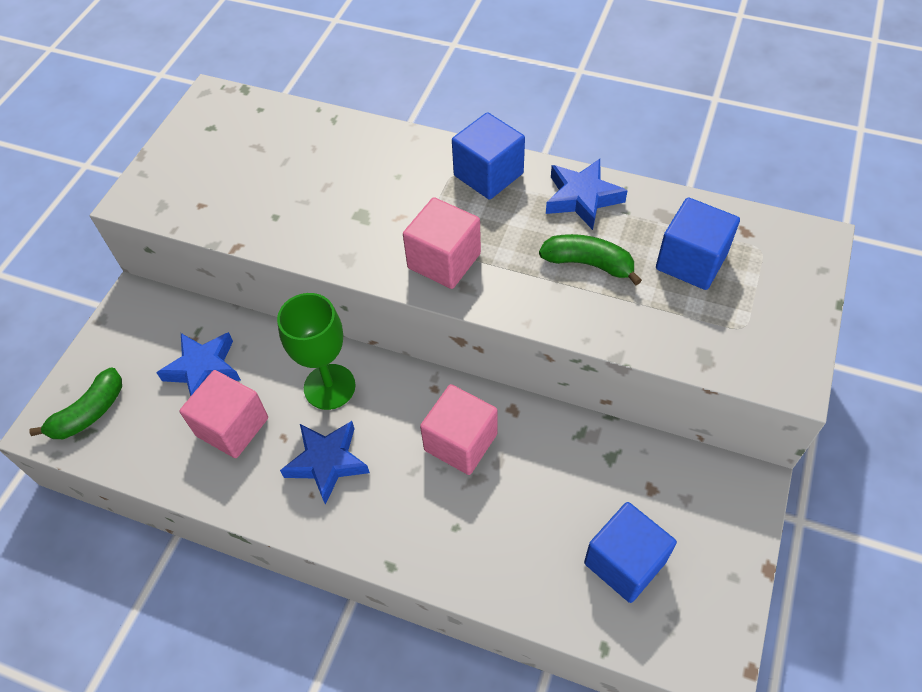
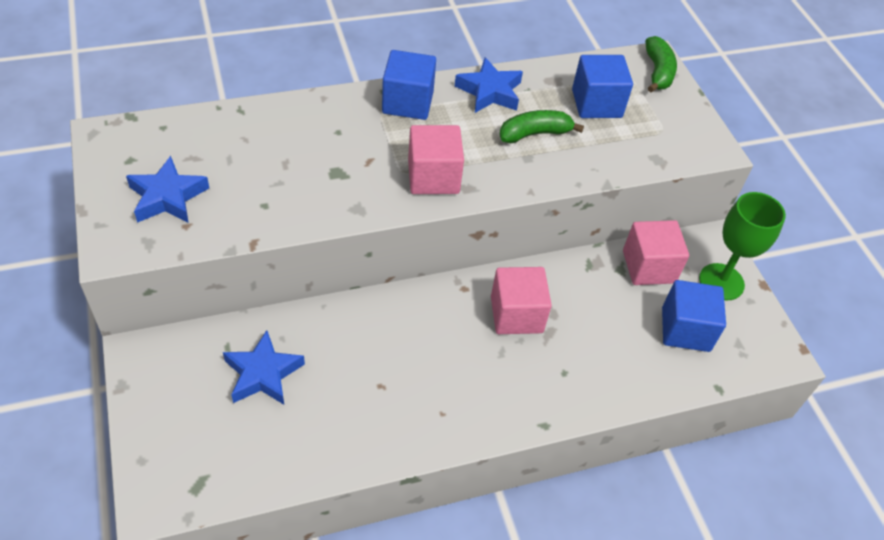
camera: 45 degrees left, 5 degrees down
(89, 412) = (188, 465): green banana -> green banana (658, 72)
(232, 427) = (331, 402): pink cube -> pink cube (648, 267)
(327, 462) = (433, 384): blue star -> blue star (167, 197)
(329, 387) = (383, 329): green goblet -> green goblet (721, 282)

